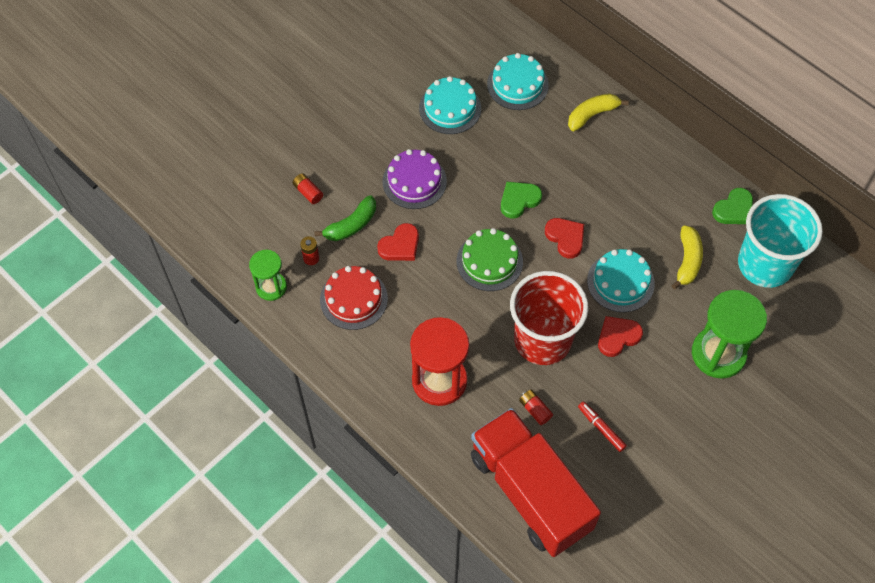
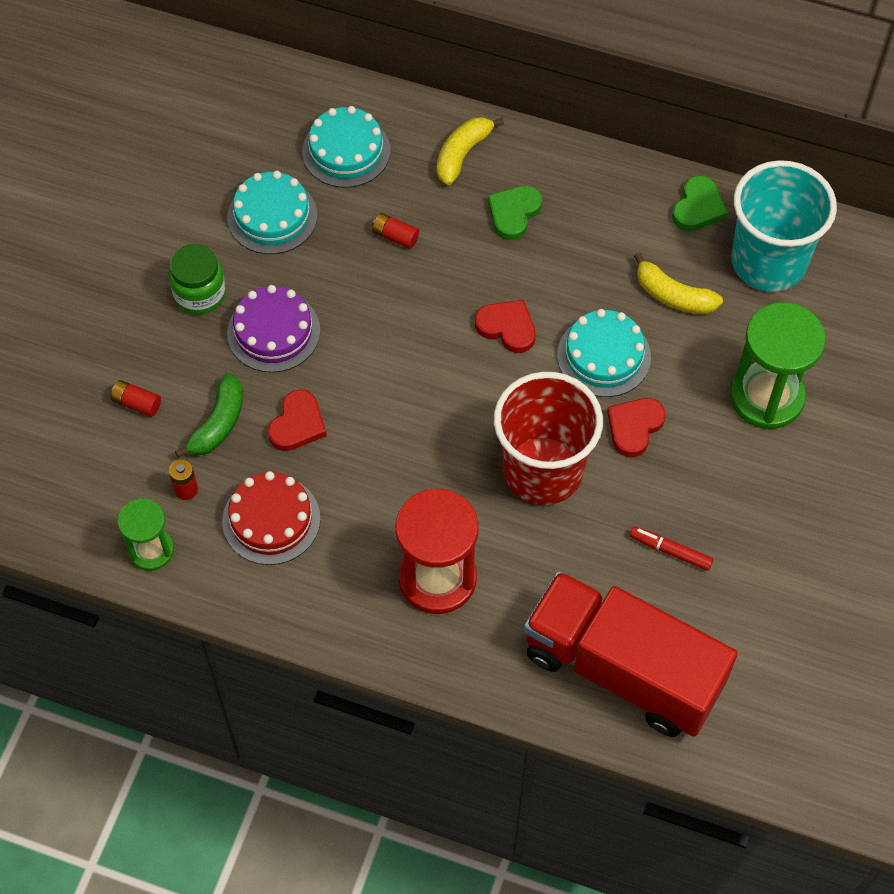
camera: 25 degrees left, 0 degrees up
(380, 139) = (200, 294): none -> green jar
(489, 261) = (425, 397): green cake -> none
(519, 200) = (423, 302): green heart -> green heart (514, 213)
(535, 410) = (577, 563): red battery -> red battery (395, 236)
(687, 261) = (673, 295): yellow banana -> yellow banana turned 135 degrees clockwise

